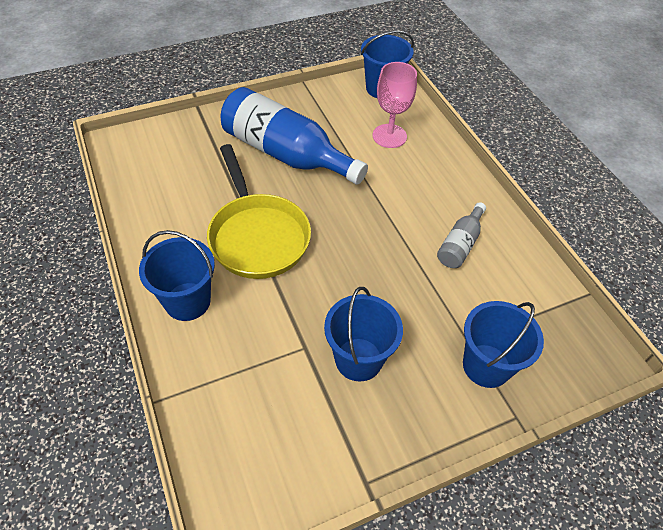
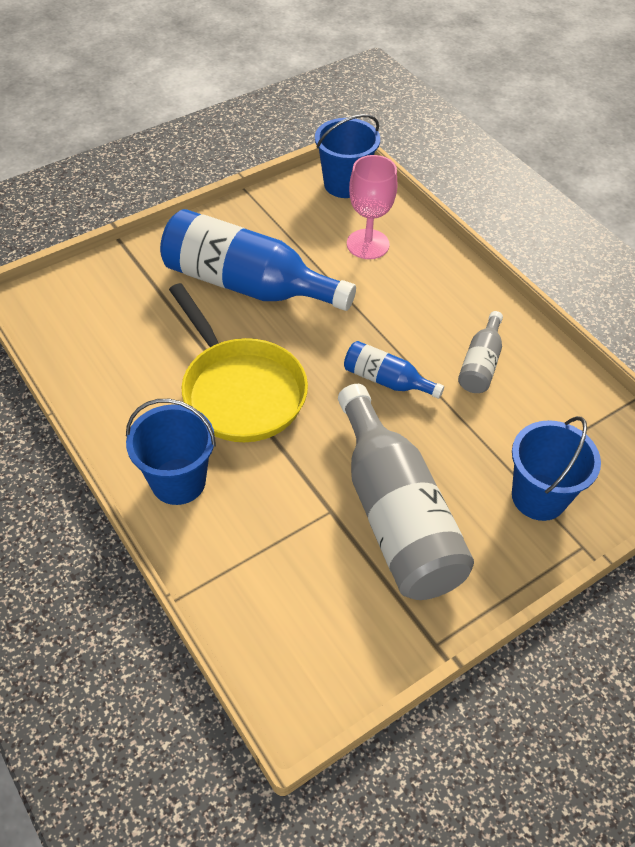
camera: 10 degrees left, 0 degrees up
(358, 359) = (395, 514): blue bucket -> grey bottle
(378, 246) = (386, 380): none -> blue bottle

